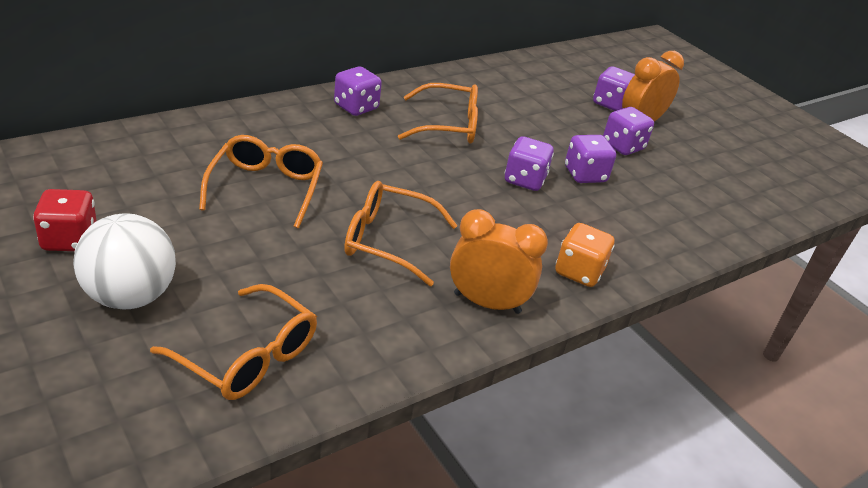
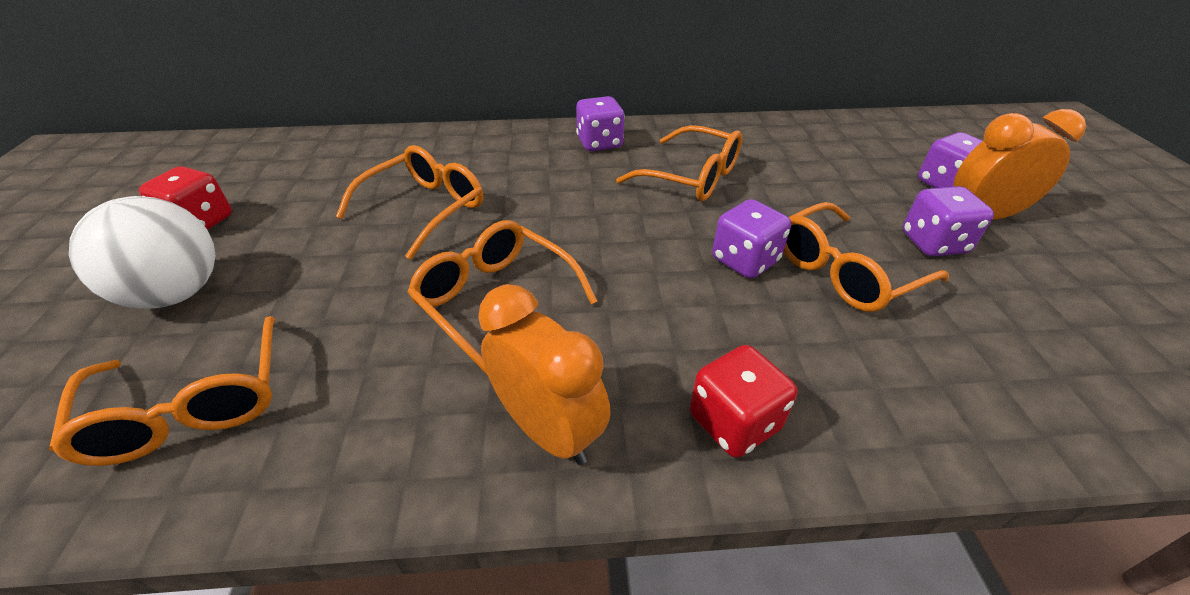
camera: 35 degrees right, 5 degrees up
(579, 272) = (734, 422): orange dice -> red dice
(585, 175) = (844, 271): purple dice -> orange glasses

